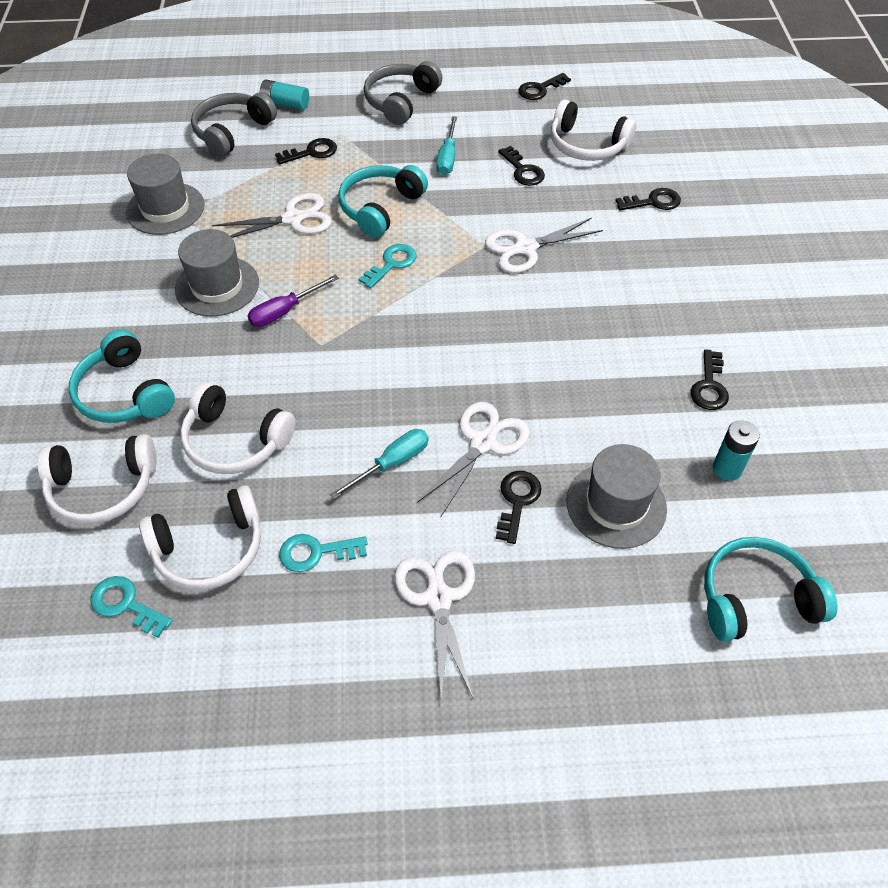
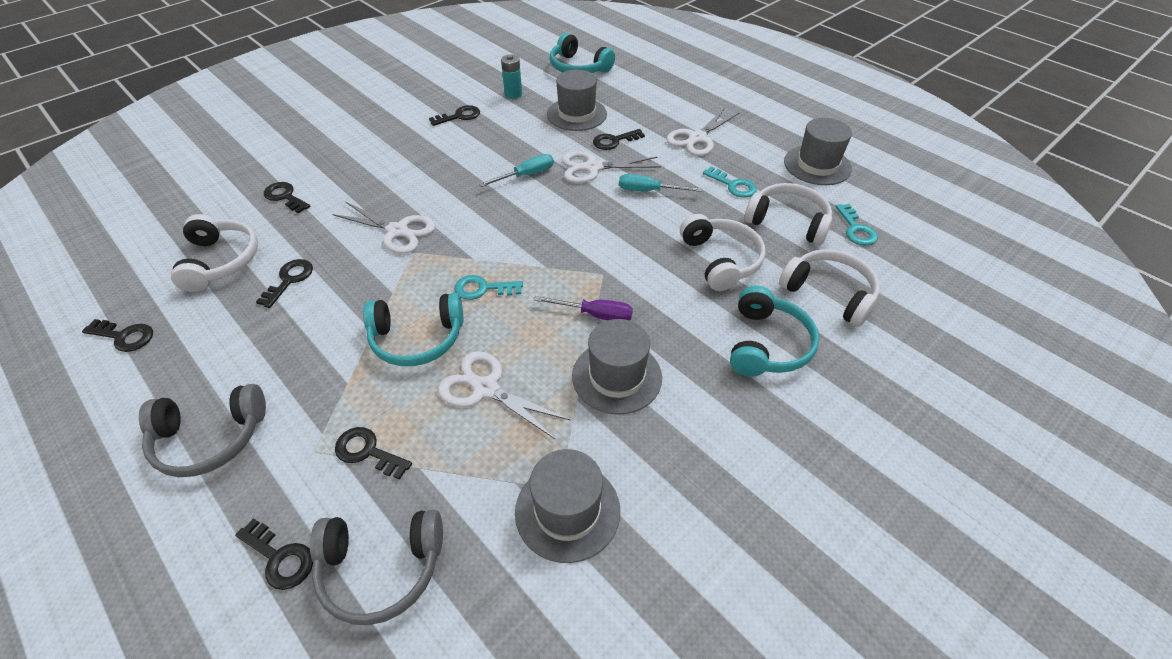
camera: 130 degrees left, 5 degrees down
(248, 688) = (817, 165): none -> grey hat
(285, 104) = (280, 558): turquoise battery -> black key
(447, 157) = (302, 338): turquoise screwdriver -> turquoise screwdriver (526, 175)

